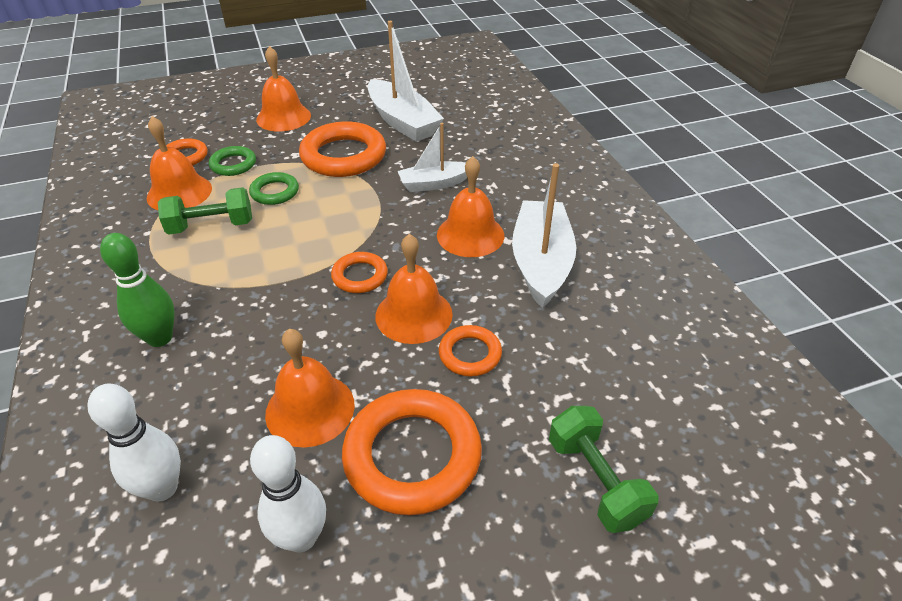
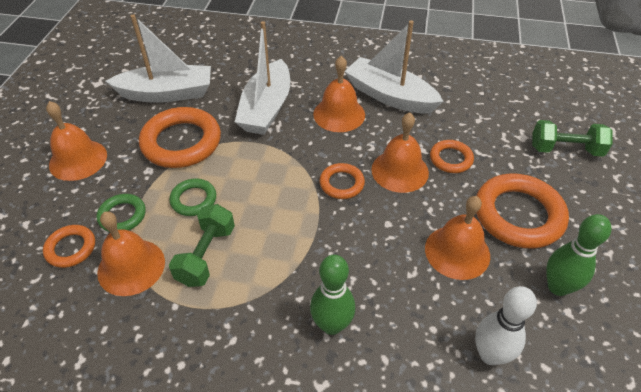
camera: 60 degrees left, 5 degrees up
(301, 537) = (558, 287): white bowling pin -> green bowling pin
(434, 184) = (266, 108): white boat -> white boat, size x1.64

